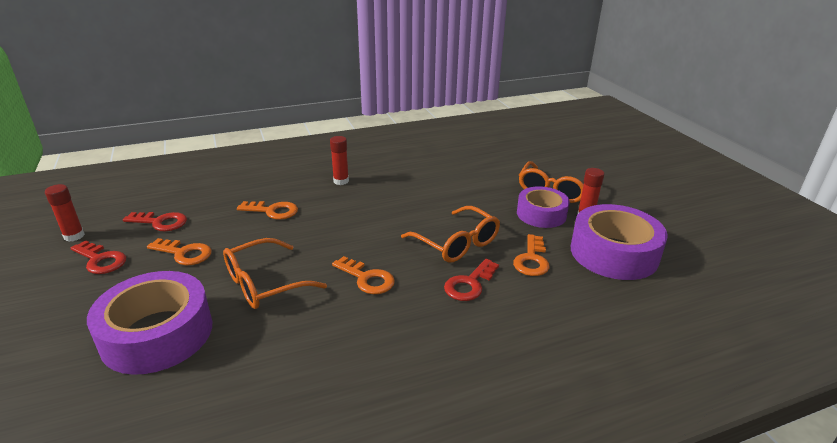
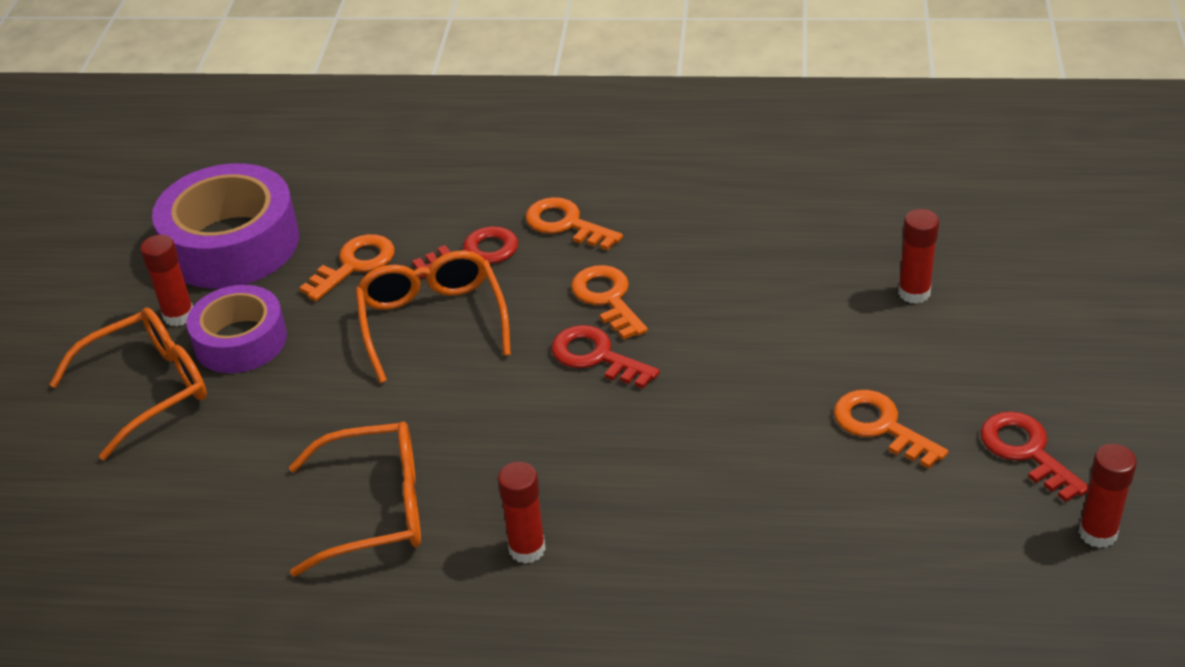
camera: 150 degrees left, 10 degrees up
(157, 334) = (914, 293): purple tape -> red glue stick
(161, 222) = (930, 524): red key -> red key (596, 356)
(264, 284) = (759, 330): orange glasses -> orange glasses (376, 509)
(273, 211) = (703, 491): orange key -> orange key (566, 224)

